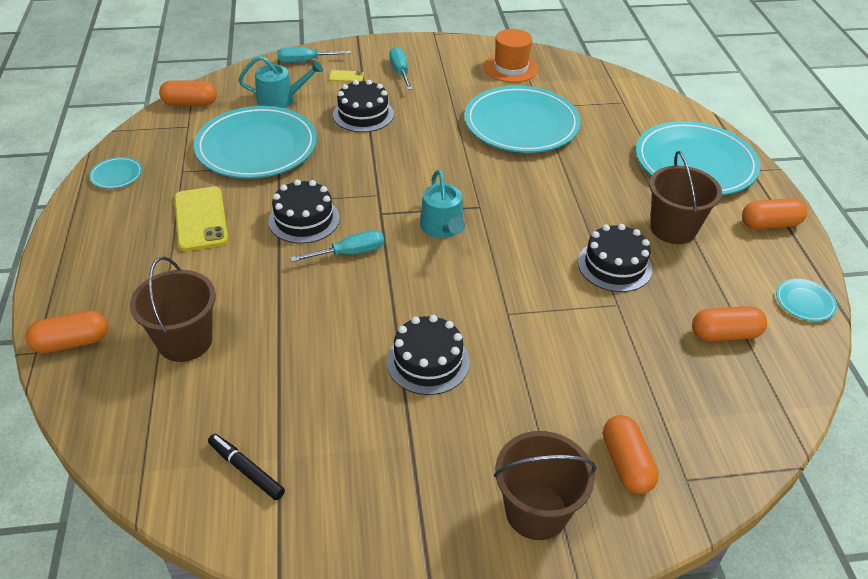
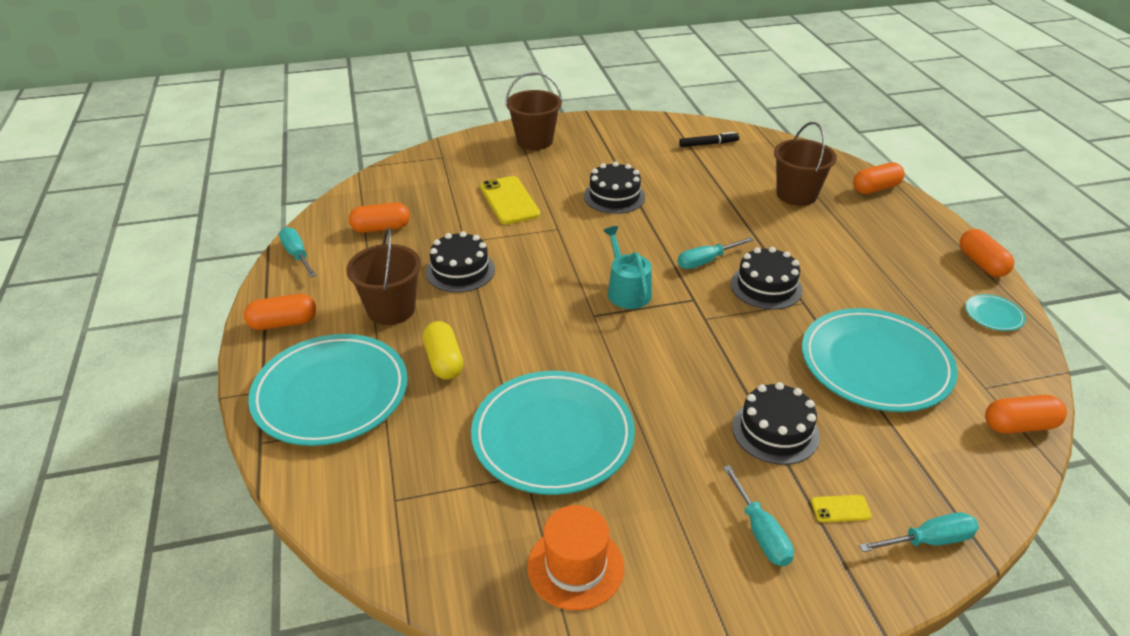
camera: 175 degrees right, 5 degrees down
(201, 219) = (864, 279): yellow phone -> yellow phone (509, 201)
(246, 470) = (708, 144): black marker -> black marker turned 45 degrees counterclockwise
(280, 99) = (905, 447): turquoise watering can -> none
(611, 179) = (444, 361): none -> yellow capsule
(626, 464) = (478, 160): orange capsule -> orange capsule (981, 263)
(804, 302) = (297, 255): turquoise plate -> turquoise screwdriver

